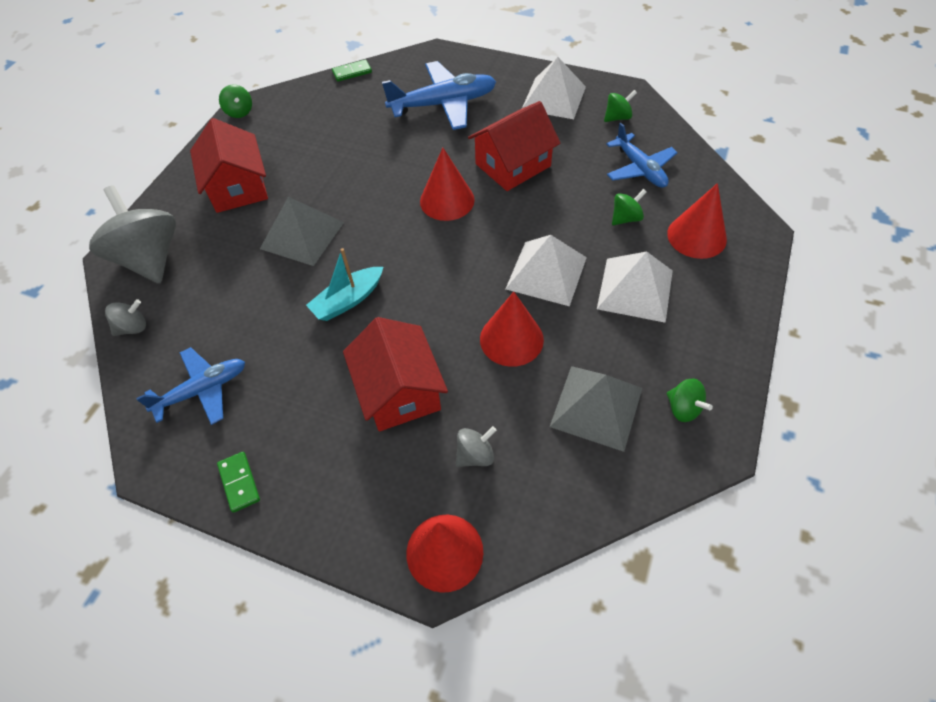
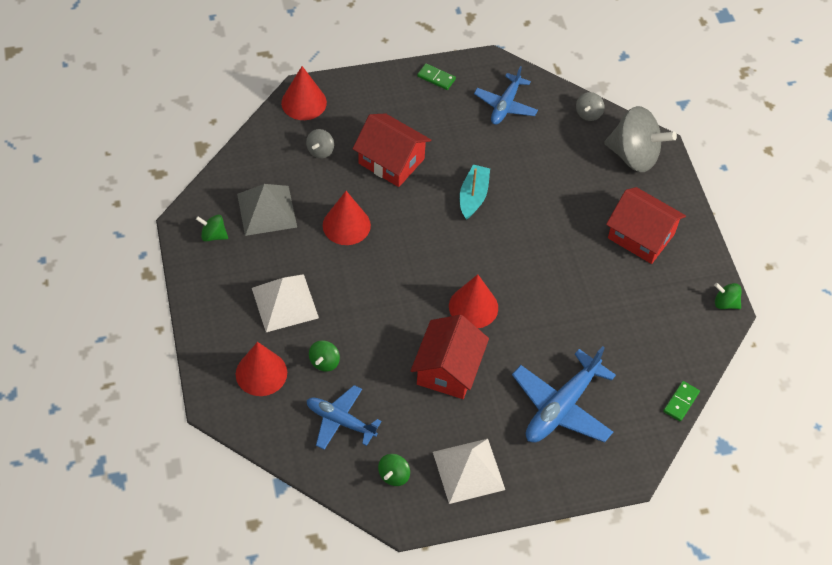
camera: 140 degrees right, 0 degrees up
(302, 235) = (551, 224): grey pyramid -> none
(546, 273) = (355, 284): white pyramid -> none

